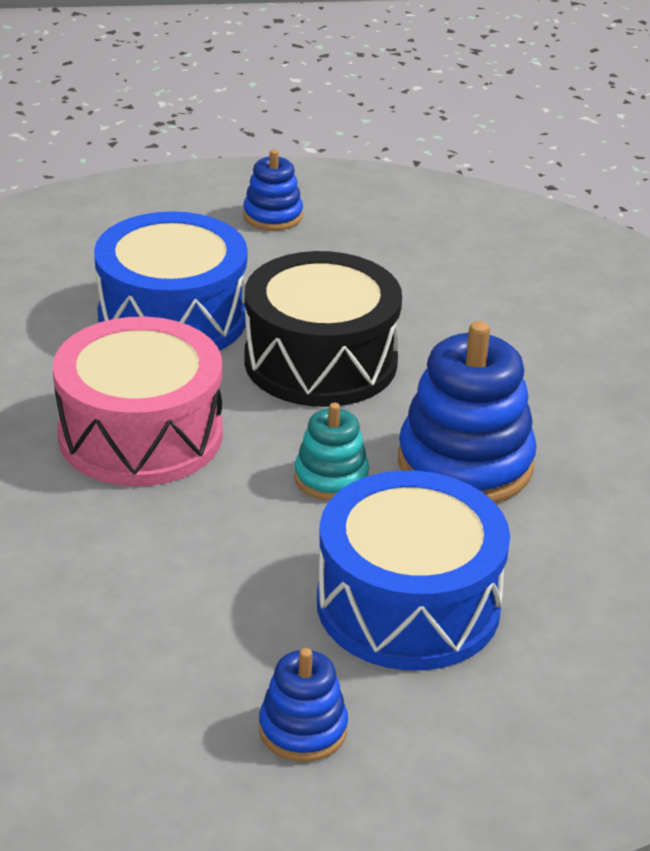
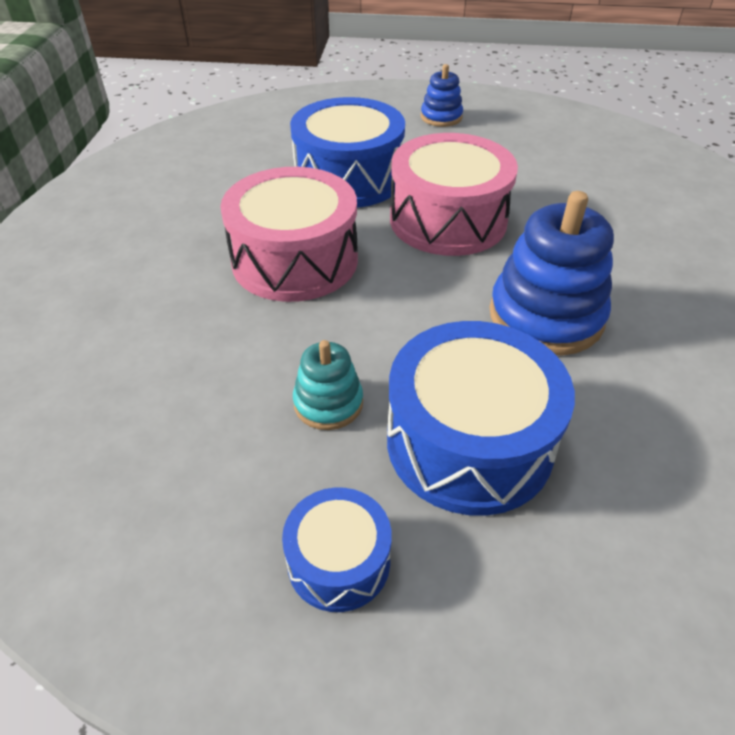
camera: 15 degrees right, 10 degrees up
(303, 729) = (339, 561): blue stacking toy -> blue drum
(320, 361) = (448, 220): black drum -> pink drum
(331, 478) = (431, 314): turquoise stacking toy -> turquoise stacking toy (328, 403)

